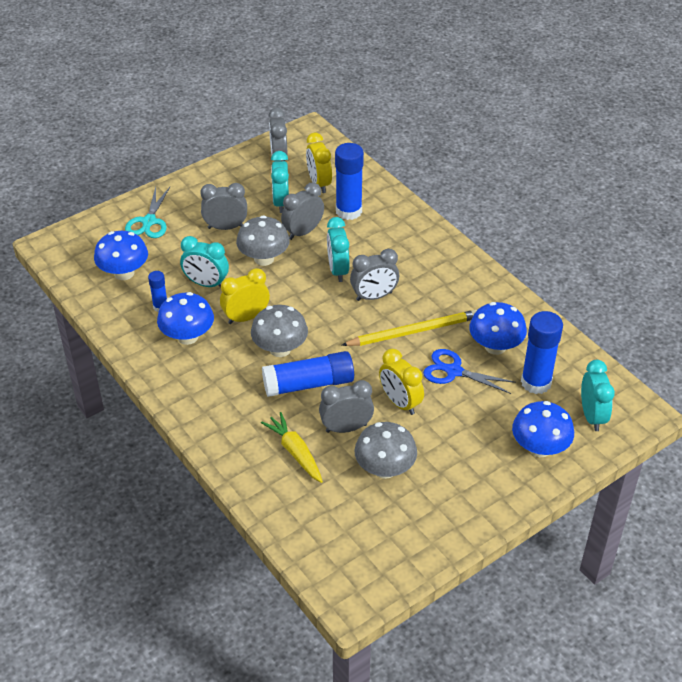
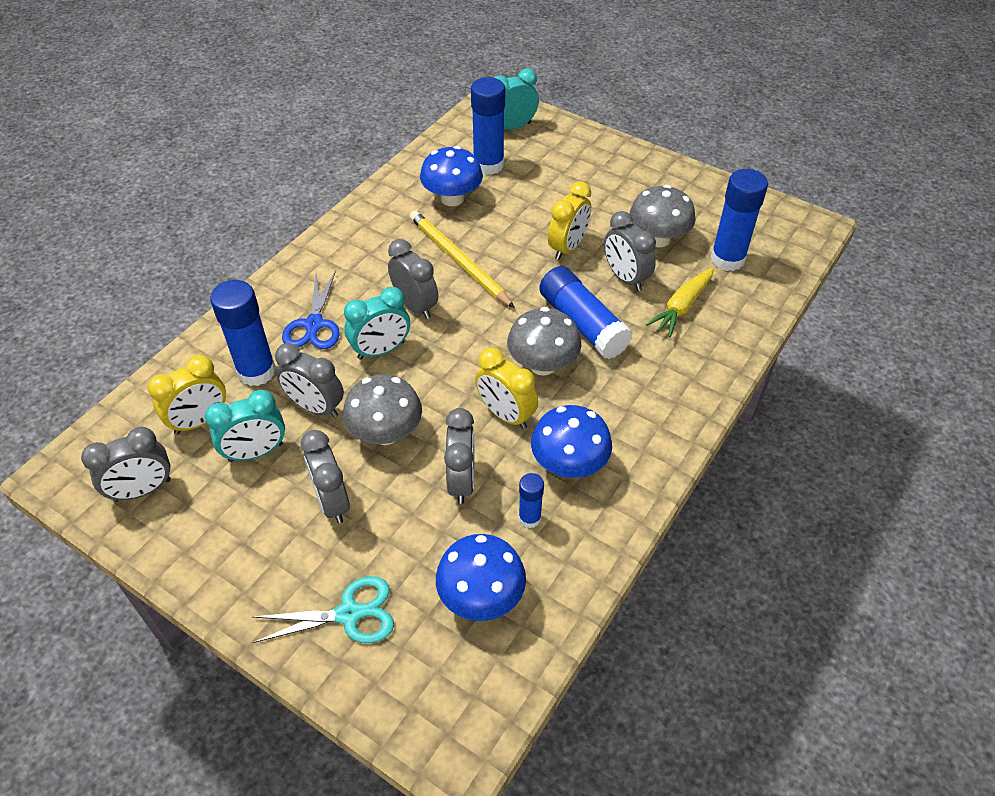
camera: 110 degrees left, 5 degrees up
(206, 284) = (461, 481): turquoise clock -> grey clock
(336, 509) = (727, 259): none -> blue glue stick
(454, 371) = (503, 219): blue scissors -> blue scissors (314, 324)
(539, 448) = (569, 150): blue mushroom -> none

